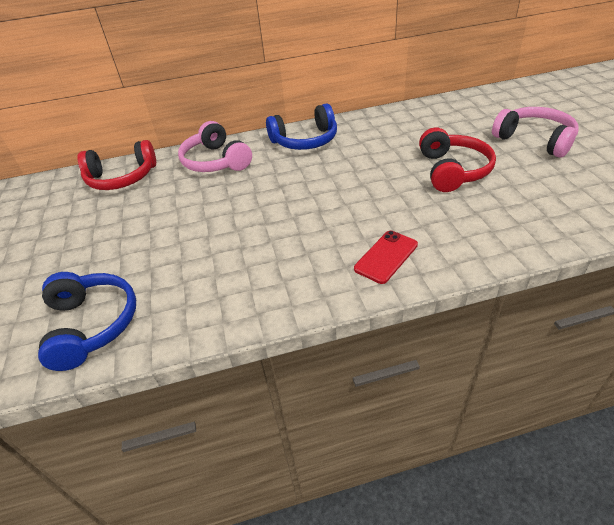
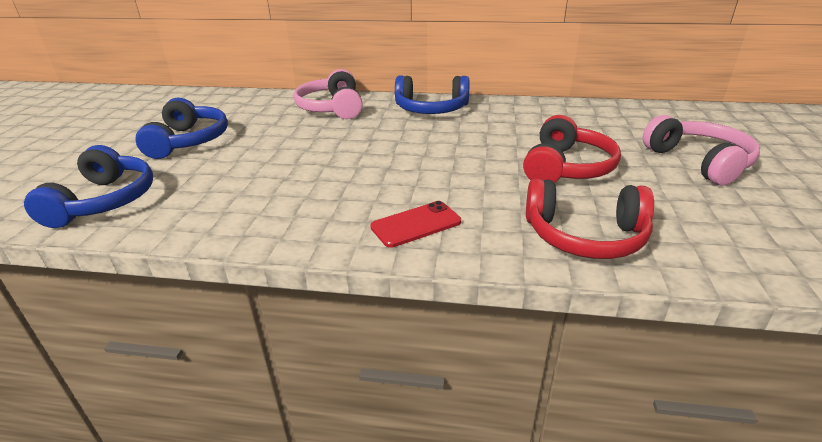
camera: 20 degrees right, 10 degrees down
(110, 235) = (188, 141): none -> blue headphones
(122, 178) = (242, 103): red headphones -> red headphones (585, 236)

